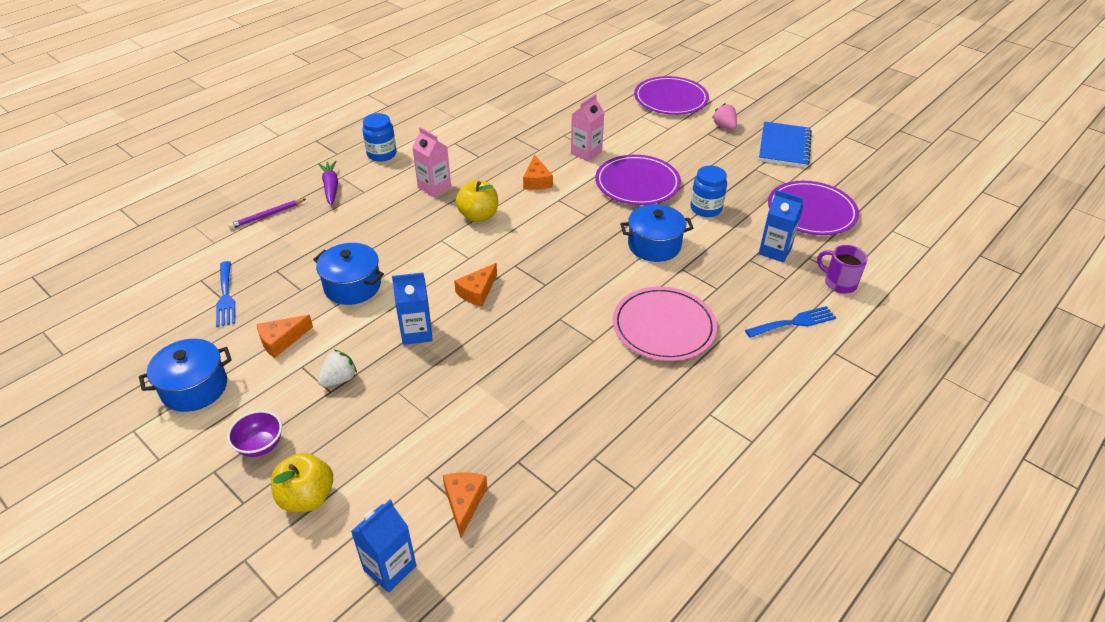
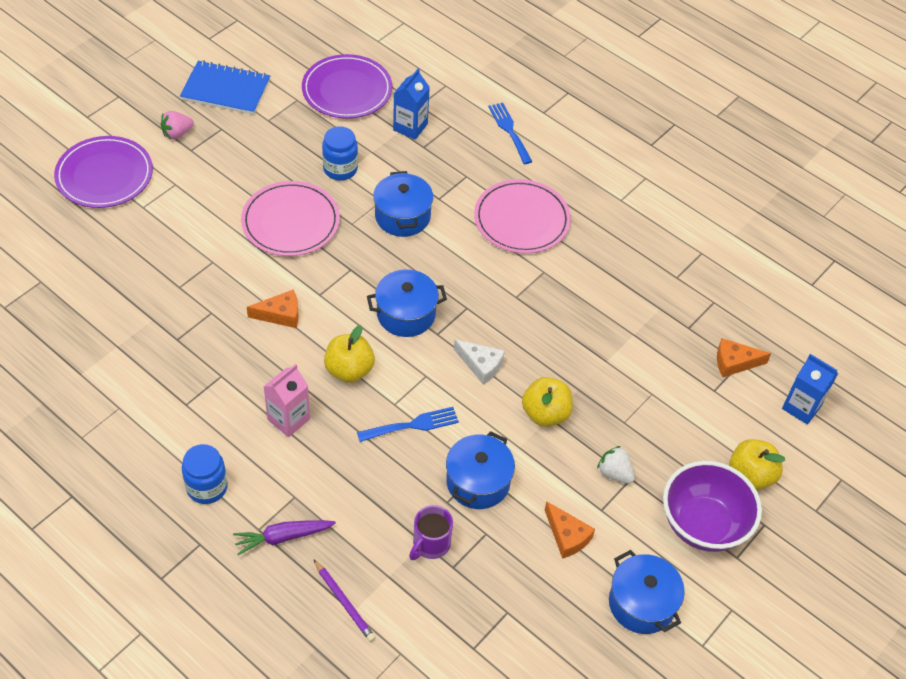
camera: 95 degrees left, 10 degrees up
(225, 296) = (502, 611): blue fork -> blue fork (412, 425)
(260, 445) = (703, 525): purple bowl -> purple bowl, size x1.96
(417, 333) = (545, 414): blue carton -> yellow apple
(477, 292) = (481, 365): orange cheese -> white cheese
(537, 247) = (406, 314): none -> blue pot
(586, 153) = (223, 265): pink carton -> none
(637, 183) = (290, 222): purple plate -> pink plate
(839, 283) = (455, 92): purple mug -> purple mug (430, 544)

